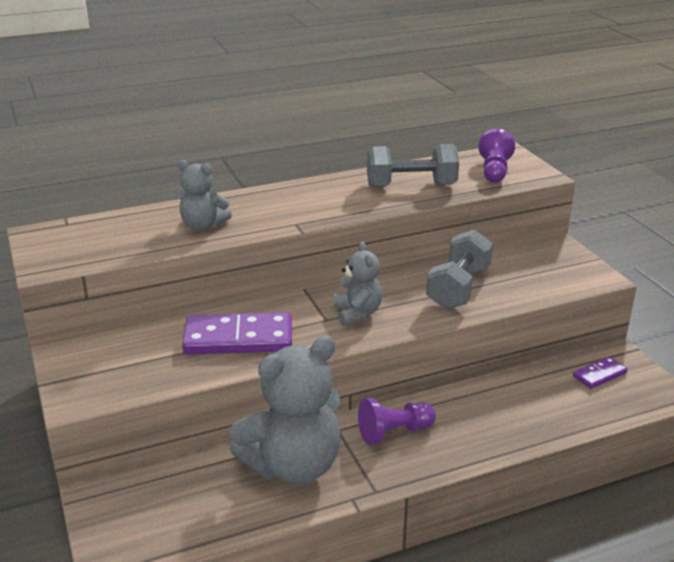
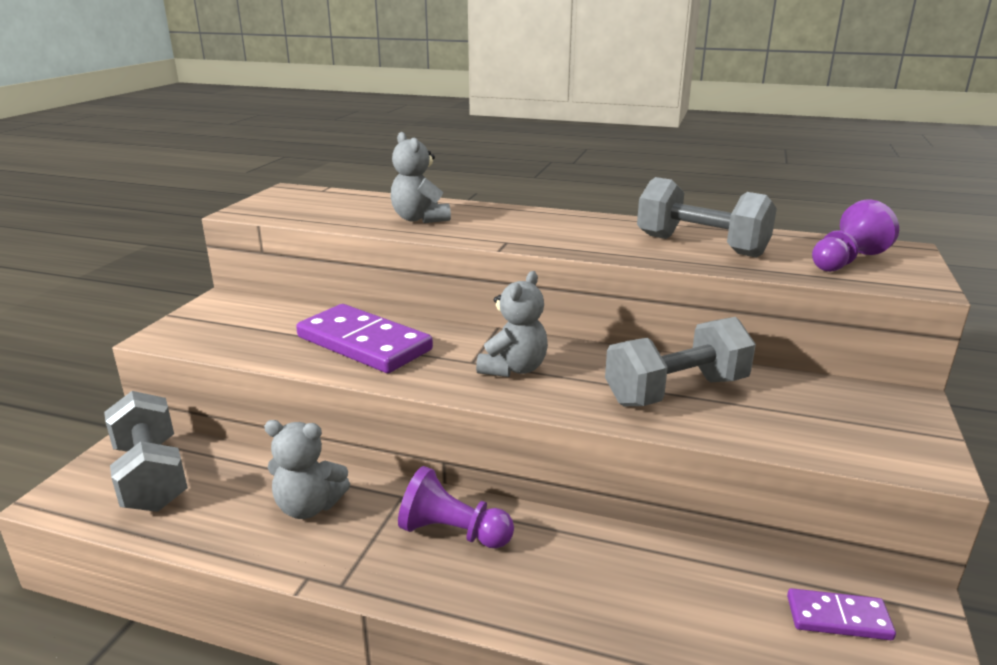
camera: 40 degrees right, 5 degrees down
(155, 508) = (151, 476): none -> grey dumbbell
(293, 465) = (309, 507): grey teddy bear -> grey teddy bear, size x0.53

